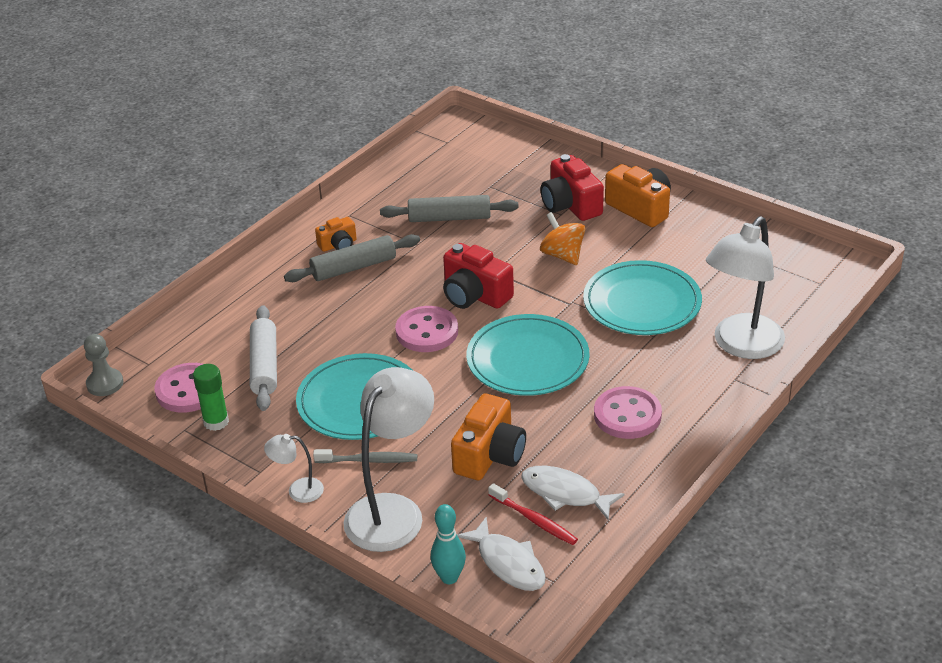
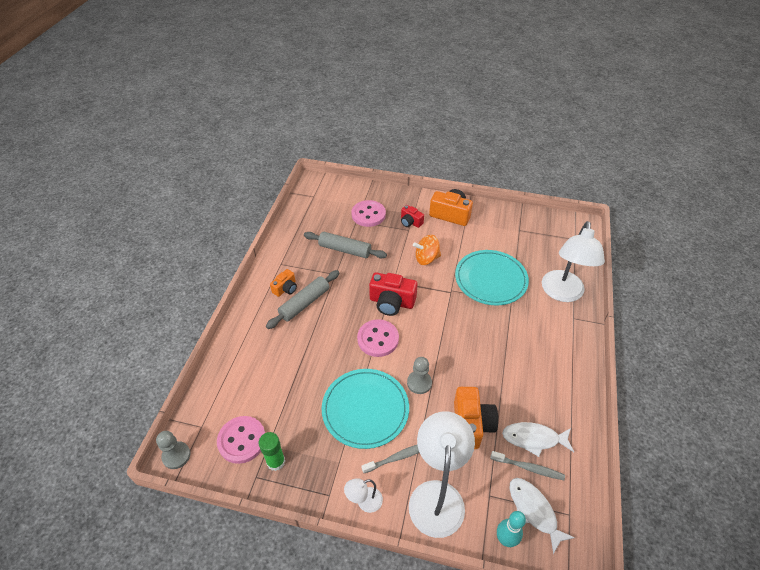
camera: 25 degrees left, 10 degrees up
(264, 366) = (286, 401): white rolling pin -> none
(449, 218) = (345, 250): grey rolling pin -> grey rolling pin turned 45 degrees clockwise
(450, 393) = (419, 383): none -> grey pawn
(508, 563) = (534, 511): white fish -> white fish turned 150 degrees counterclockwise
(527, 359) = (451, 341): turquoise plate -> none
(534, 520) = (528, 468): red toothbrush -> grey toothbrush
(562, 255) = (426, 258): orange spinning top -> orange spinning top turned 45 degrees counterclockwise
(570, 205) = (410, 222): red camera -> red camera, size x0.58
(627, 415) = (532, 364): pink button -> pink button (368, 214)

